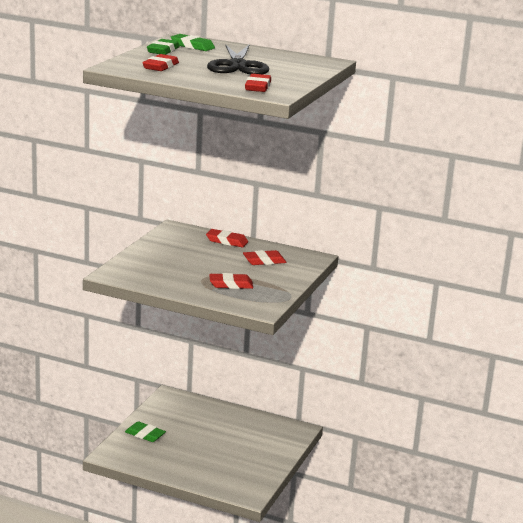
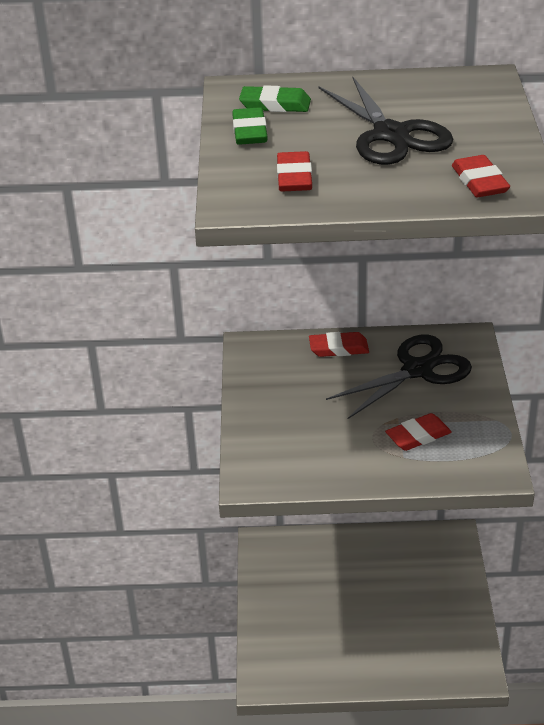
camera: 20 degrees left, 15 degrees up
(145, 434) = (282, 625): green eraser -> none
(264, 261) = (417, 370): red eraser -> black scissors

